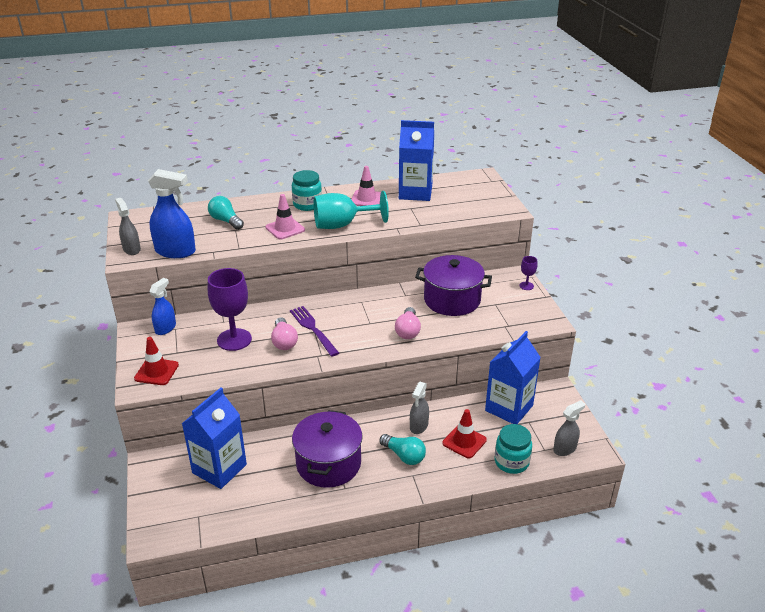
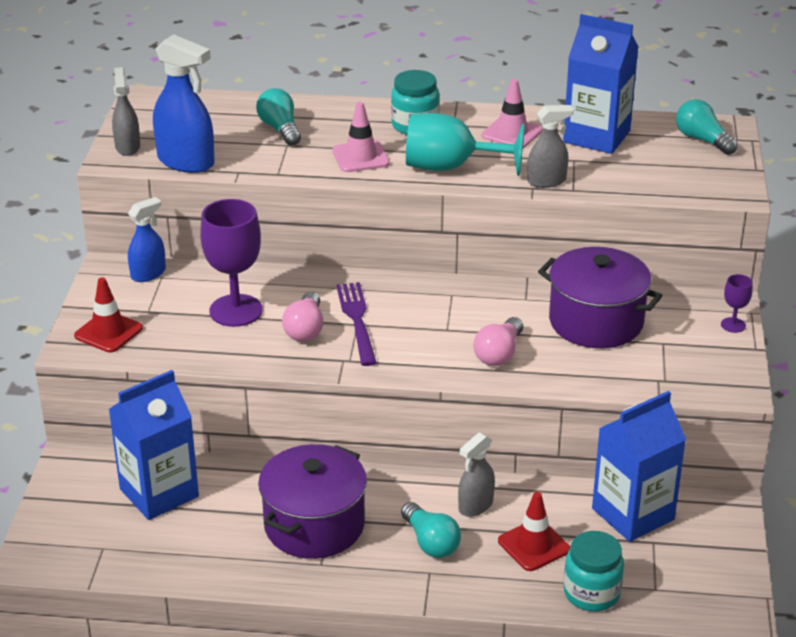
camera: 20 degrees right, 0 degrees up
(473, 184) = (702, 140): none -> turquoise light bulb
(565, 449) = (689, 596): grey spray bottle -> grey spray bottle (547, 181)

